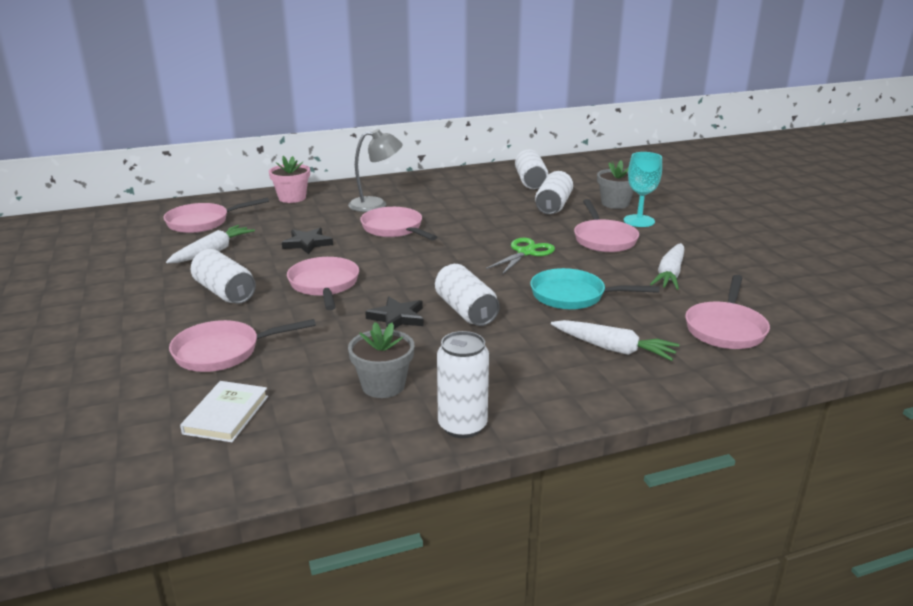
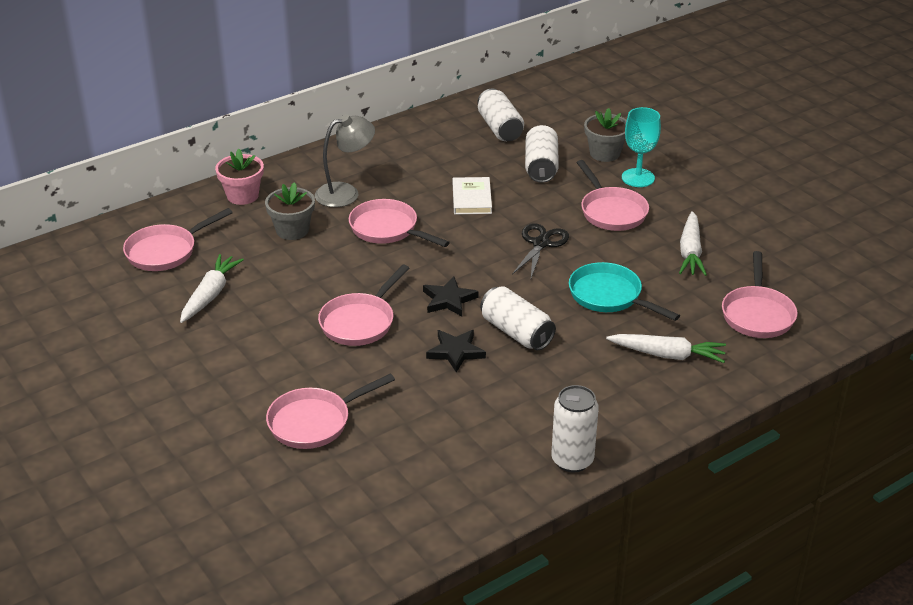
camera: 15 degrees left, 10 degrees up
(225, 292) = (264, 349): white can -> none
(226, 415) = (364, 488): white book -> white book (471, 198)
(307, 243) = (306, 266): black star -> black star (449, 300)
(324, 285) = (360, 322): pink pan -> pink pan turned 120 degrees counterclockwise
(383, 385) = (484, 432): grey flower pot -> grey flower pot (292, 230)
(526, 252) = (541, 243): green scissors -> black scissors
(573, 296) = (609, 296): turquoise pan -> turquoise pan turned 45 degrees clockwise

